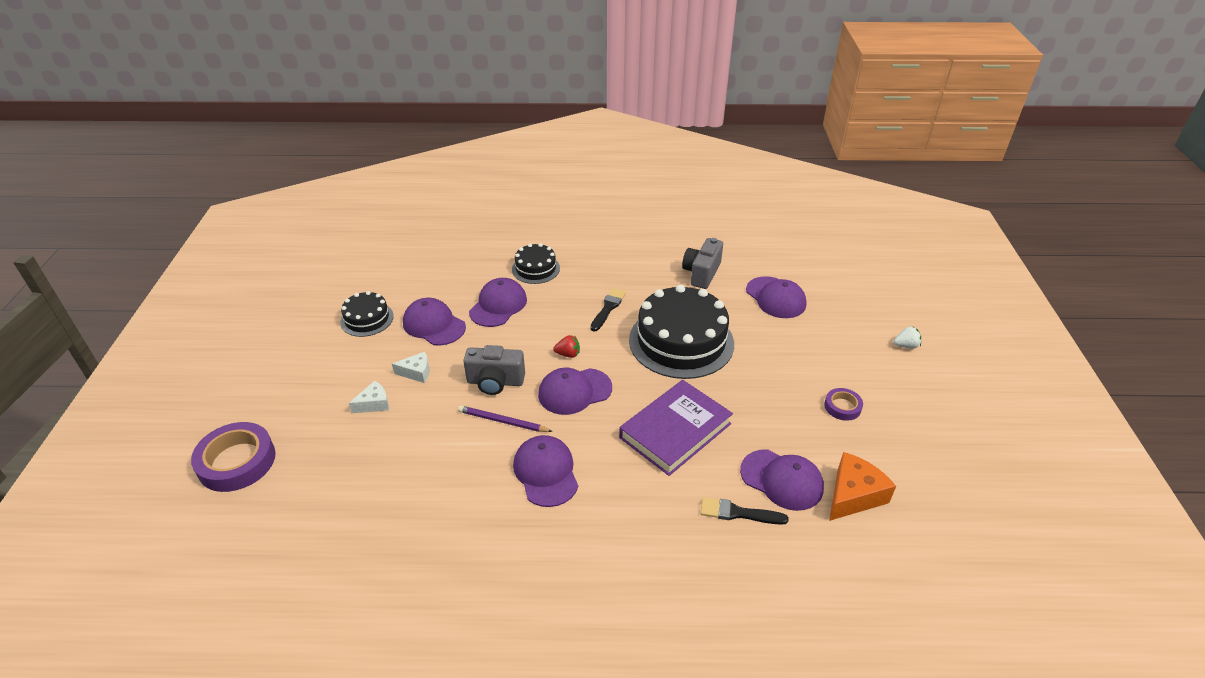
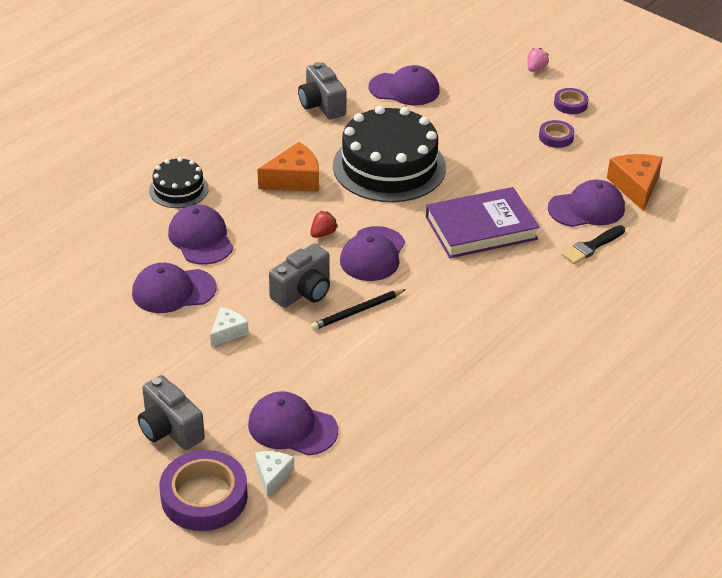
camera: 50 degrees left, 0 degrees up
(294, 404) = (169, 429): none -> grey camera
(367, 319) = (102, 329): black cake -> none
(374, 404) = (236, 377): white cheese -> white cheese (272, 475)
(502, 421) = (357, 312): purple pencil -> black pencil
(546, 472) = (443, 317): purple cap -> purple cap (292, 427)
(608, 308) = (294, 179): black brush -> orange cheese
(675, 431) = (481, 228): purple book -> purple book turned 75 degrees clockwise
(895, 390) = (570, 104): none -> purple tape
(906, 345) = (536, 68): white strawberry -> pink strawberry

